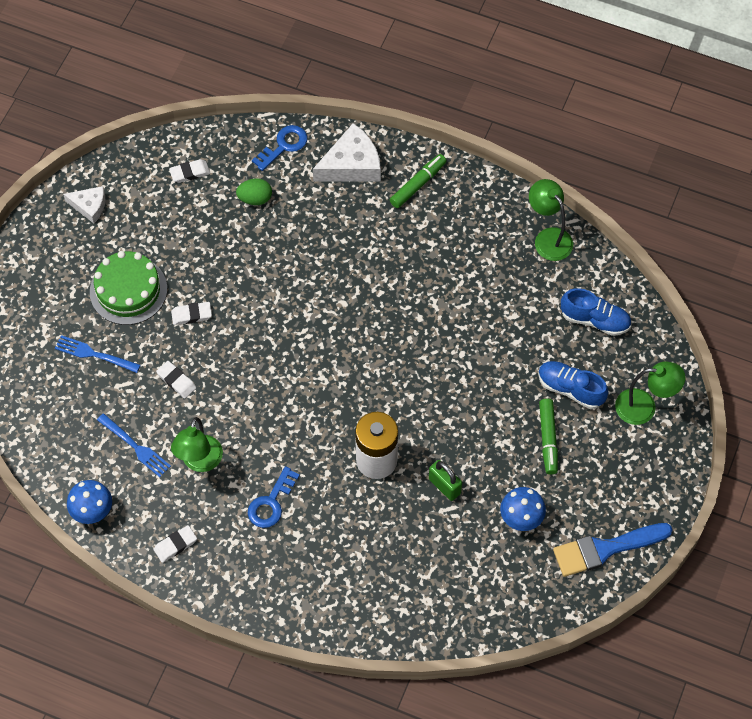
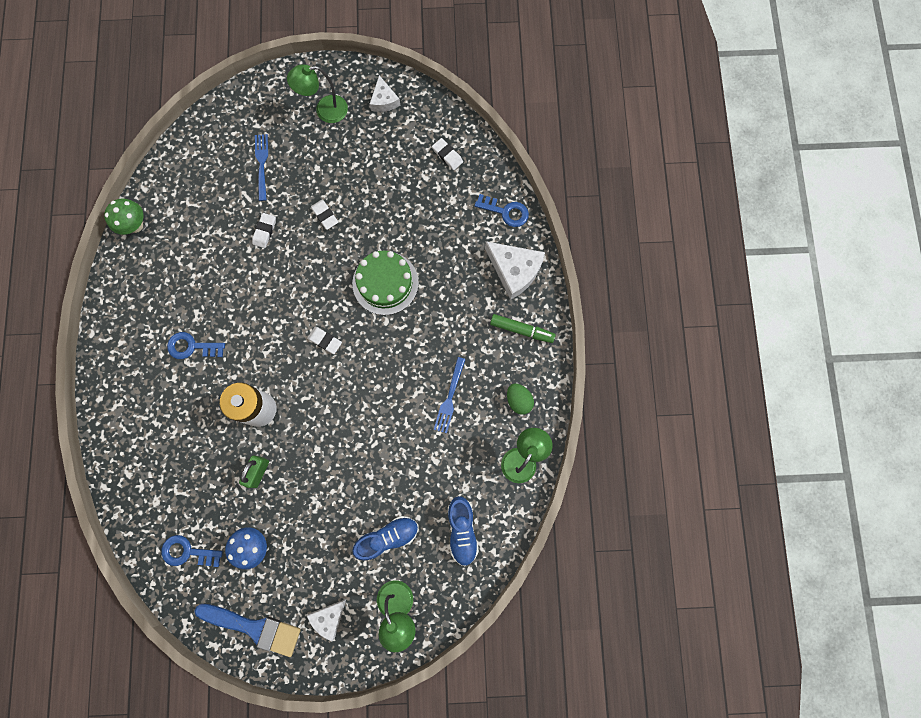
camera: 65 degrees right, 15 degrees up
(93, 512) = (135, 225): blue mushroom -> green mushroom
(128, 290) = (325, 161): green cake -> green cake (385, 283)
(135, 447) = (199, 229): blue fork -> blue fork (450, 397)
(175, 545) = (131, 295): white eraser -> white eraser (325, 341)
(200, 462) = (205, 280): green lamp -> green lamp (325, 110)
(255, 199) = (447, 213): green egg -> green egg (518, 400)
(497, 587) = (187, 552): none -> blue key
(548, 439) = (334, 537): green marker -> none
(570, 389) = (388, 537): blue shoe -> blue shoe turned 60 degrees clockwise
(605, 549) = (254, 627): blue brush -> blue brush turned 150 degrees clockwise
(626, 474) = (329, 618): none -> white cheese

